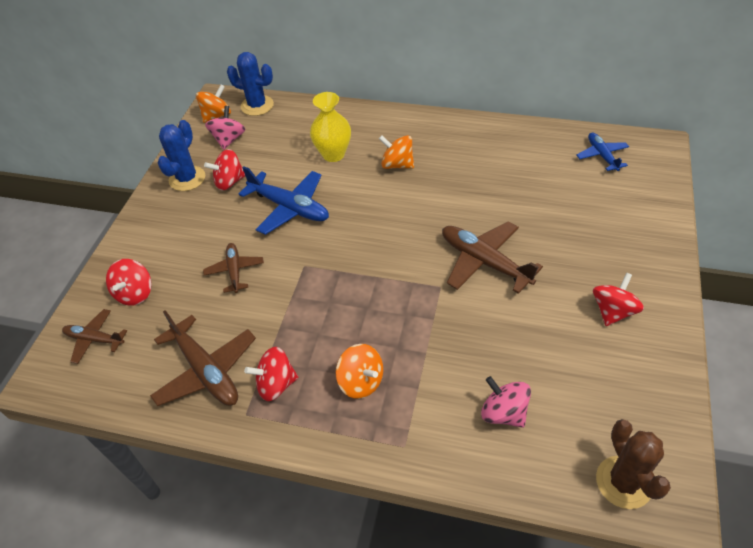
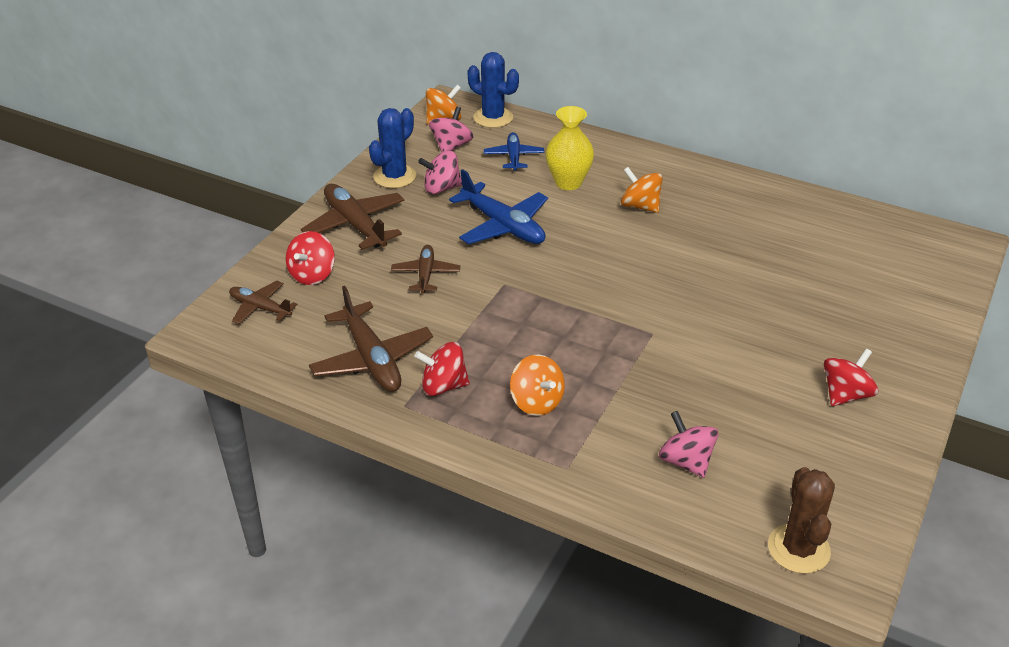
camera: 10 degrees right, 10 degrees down
(229, 182) = (441, 188): red spinning top -> pink spinning top
(484, 262) = (711, 319): brown plane -> brown plane (355, 225)
(602, 155) = (890, 241): blue plane -> blue plane (513, 157)

